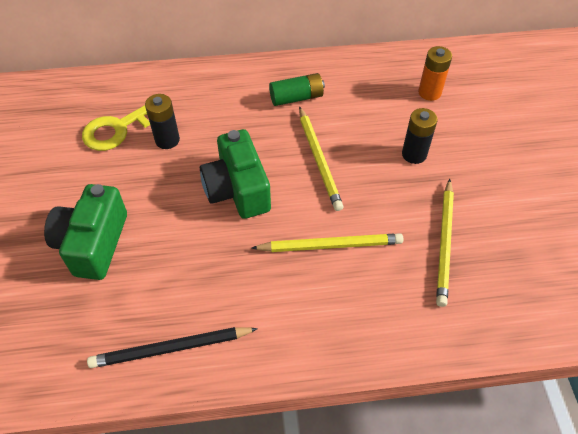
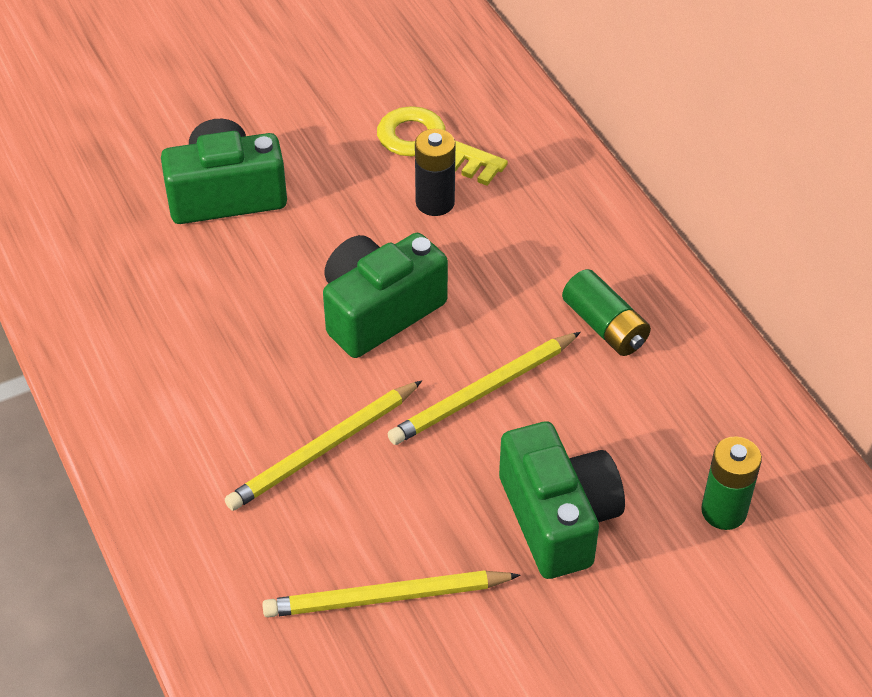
camera: 70 degrees right, 5 degrees down
(171, 349) = (101, 326): black pencil -> none
(330, 245) = (323, 449): yellow pencil -> yellow pencil turned 75 degrees clockwise
(414, 154) = (558, 518): black battery -> green camera
(429, 92) = (724, 511): orange battery -> green battery

